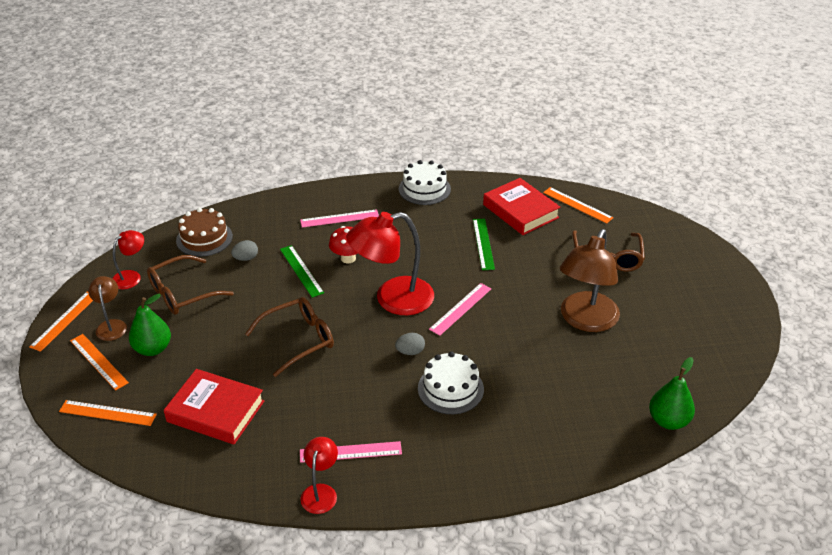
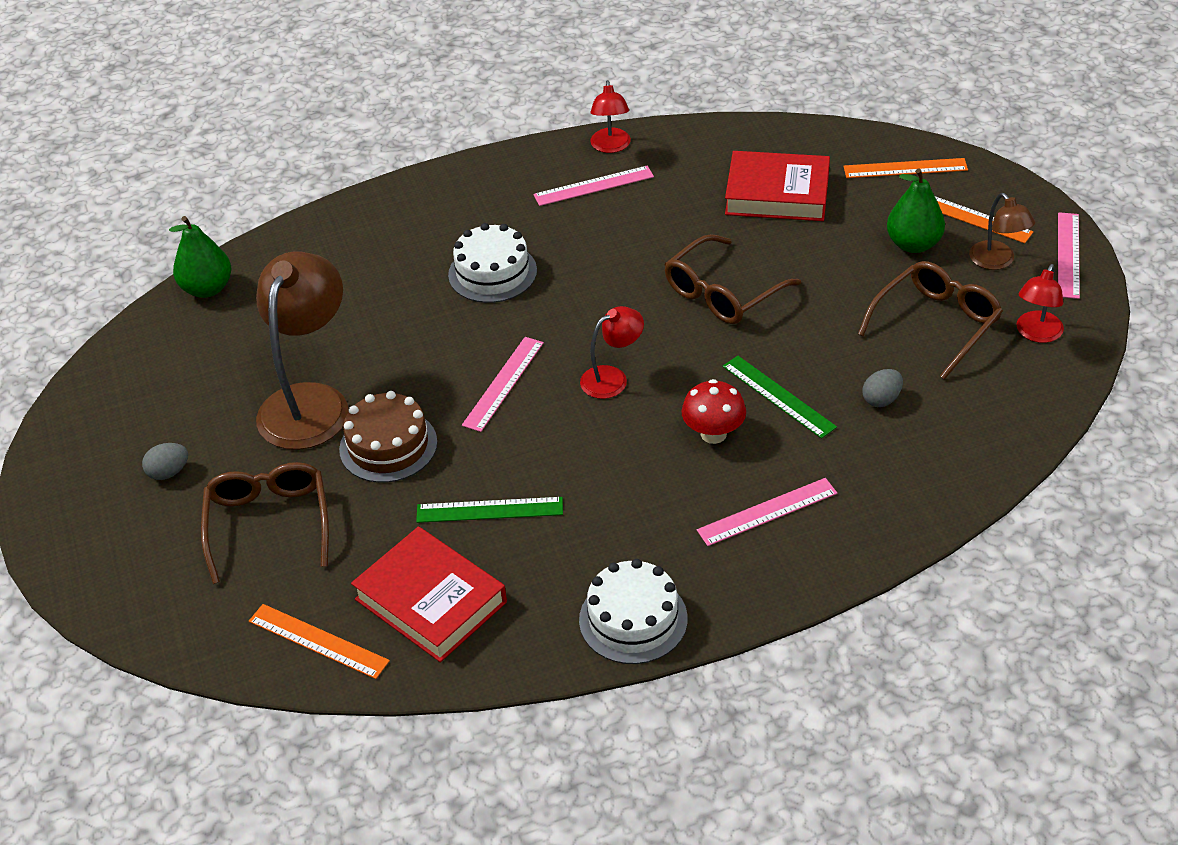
camera: 170 degrees right, 5 degrees up
(64, 320) = (1068, 255): orange ruler -> pink ruler
(204, 238) = (978, 422): brown cake -> brown cake (388, 446)
(392, 299) = (612, 378): red lamp -> red lamp, size x0.51
(410, 352) = (560, 307): grey egg -> grey egg (169, 472)
(483, 244) = (489, 510): green ruler -> green ruler turned 75 degrees counterclockwise

